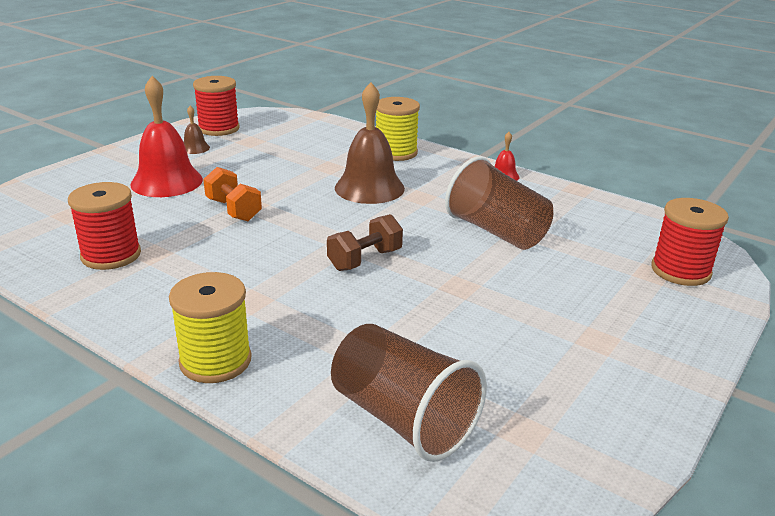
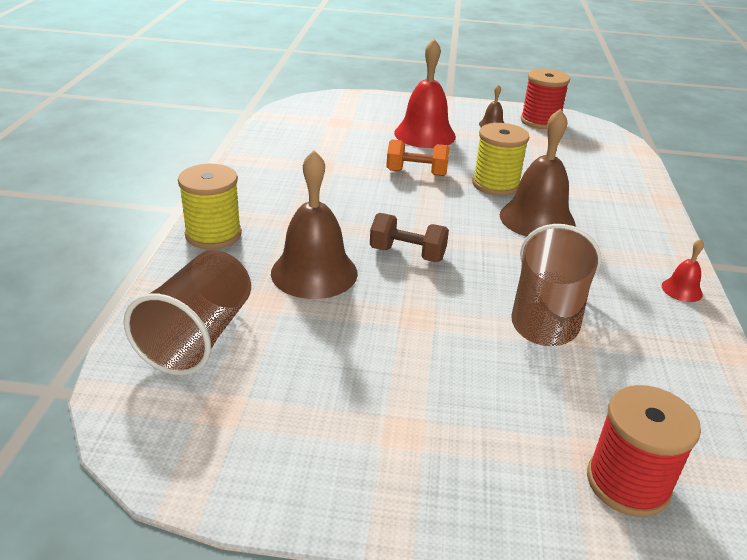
camera: 60 degrees right, 5 degrees up
(111, 255) = (303, 154): red spool -> none
(233, 210) = (416, 173): orange dumbbell -> orange dumbbell turned 75 degrees clockwise
(350, 317) = (314, 272): none -> brown bell
(396, 153) = (630, 212): yellow spool -> yellow spool (495, 184)

